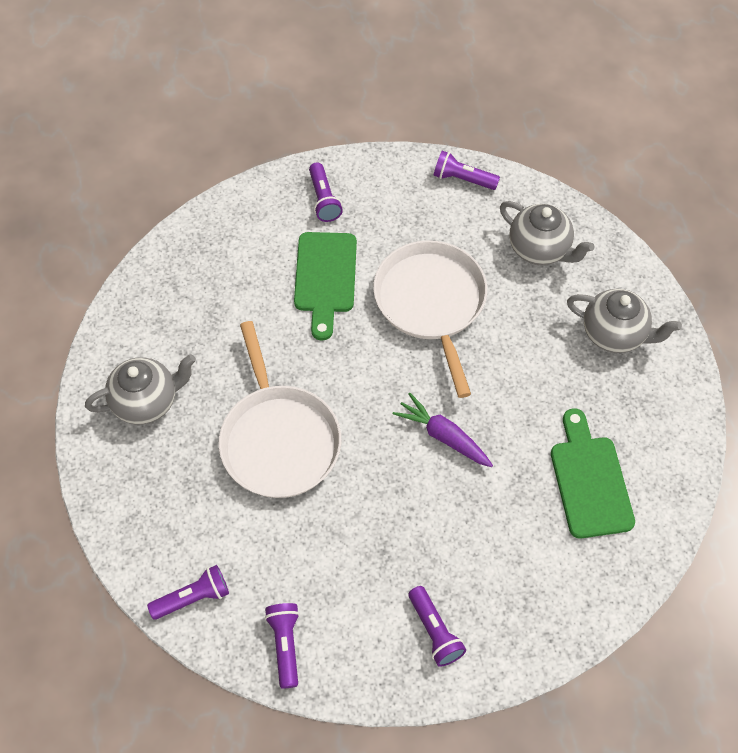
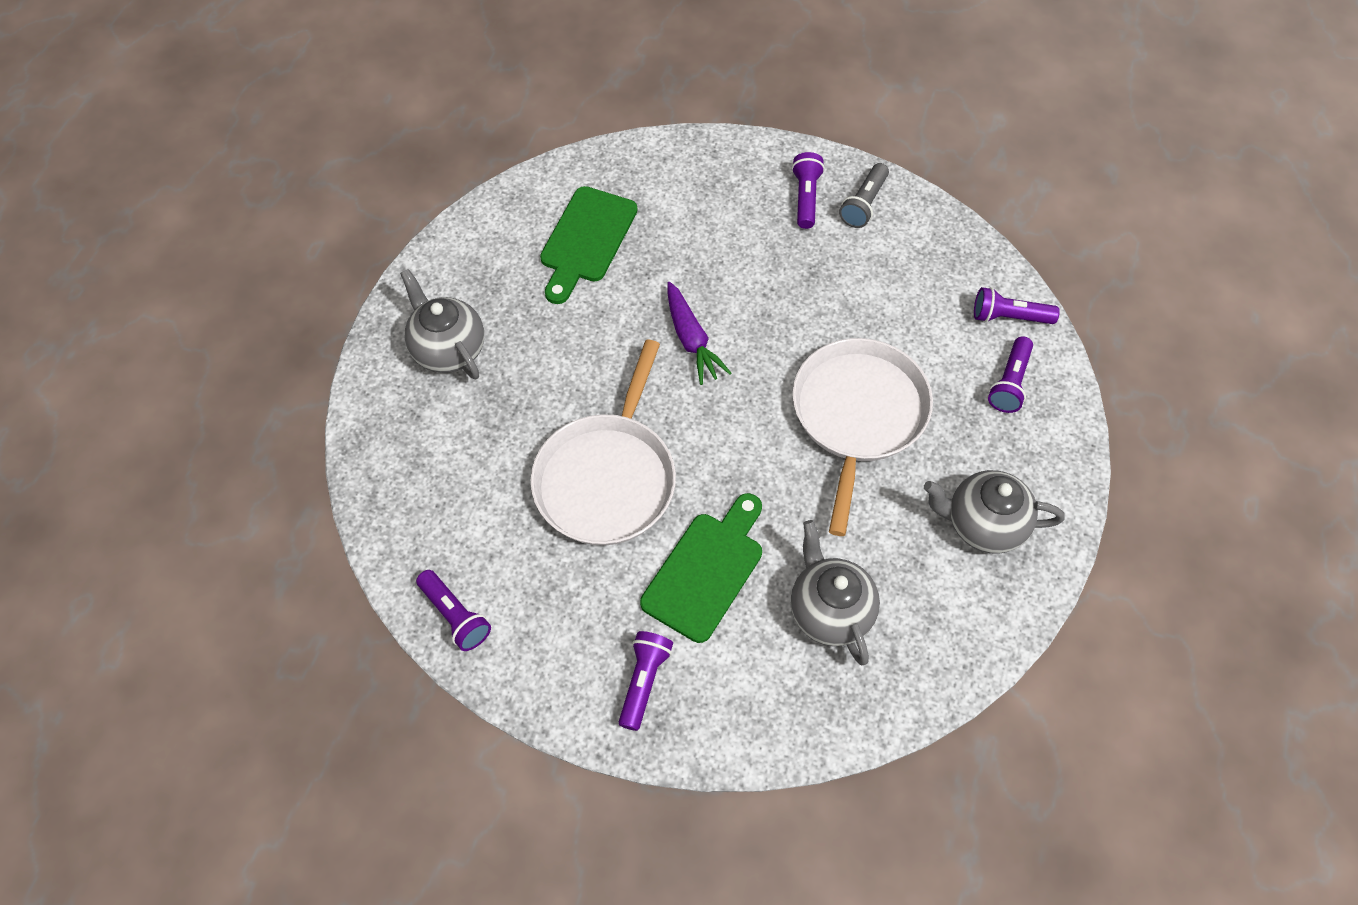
camera: 150 degrees left, 0 degrees up
(285, 645) = (941, 245): purple flashlight -> purple flashlight (1010, 383)
(378, 654) = (864, 204): none -> grey flashlight
(540, 249) = (442, 477): grey teapot -> grey teapot (829, 611)

